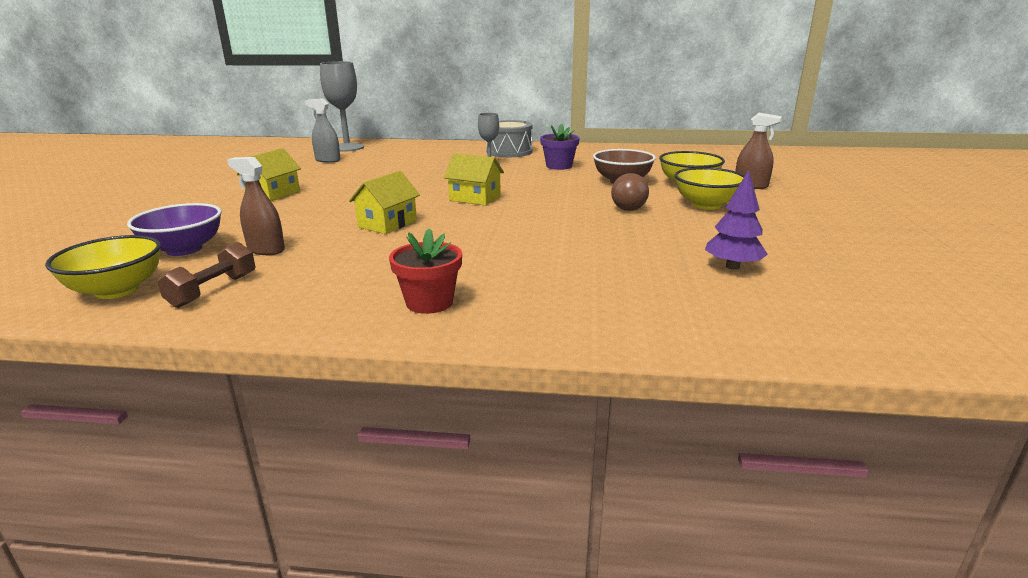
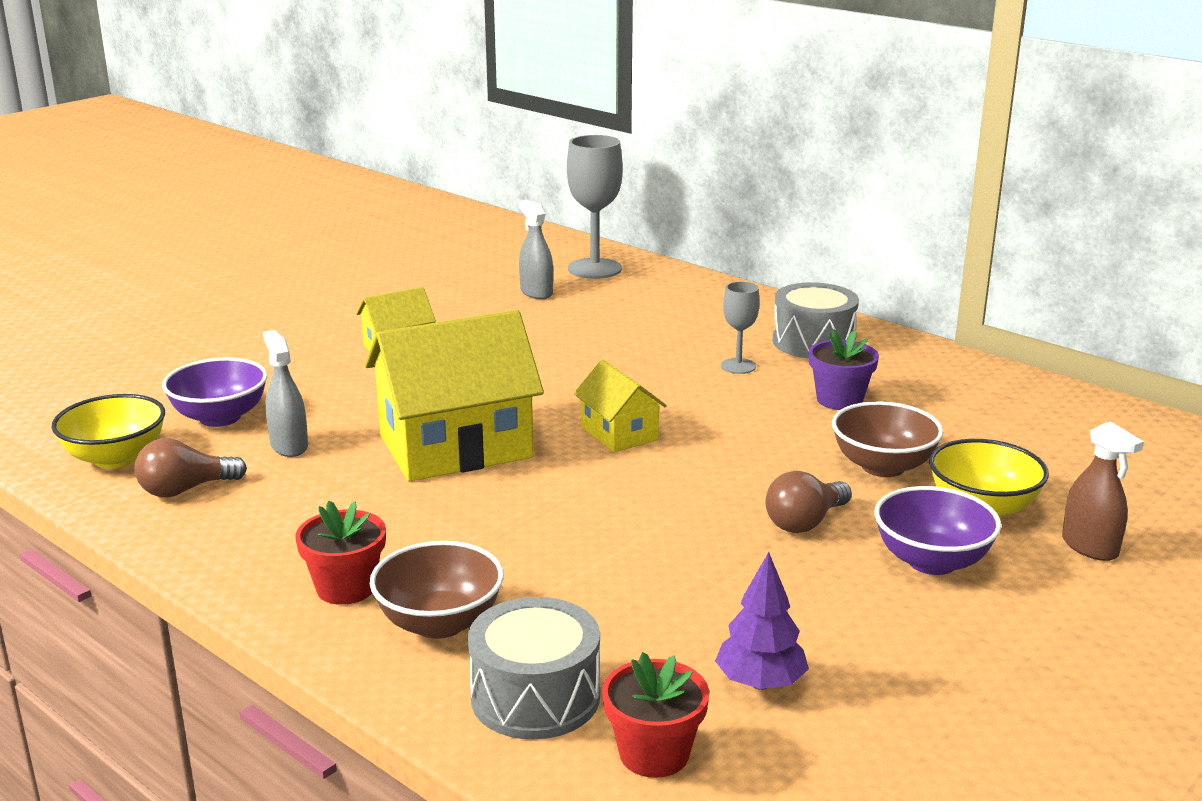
camera: 35 degrees right, 0 degrees up
(213, 290) = (185, 490): brown dumbbell -> brown light bulb
(266, 250) = (289, 446): brown spray bottle -> grey spray bottle
(387, 224) = (455, 447): yellow house -> yellow house, size x1.97
(522, 299) = (439, 623): none -> brown bowl
(642, 311) = (535, 697): none -> grey drum
(706, 205) = (932, 561): yellow bowl -> purple bowl
(748, 312) = (654, 754): none -> red flower pot

